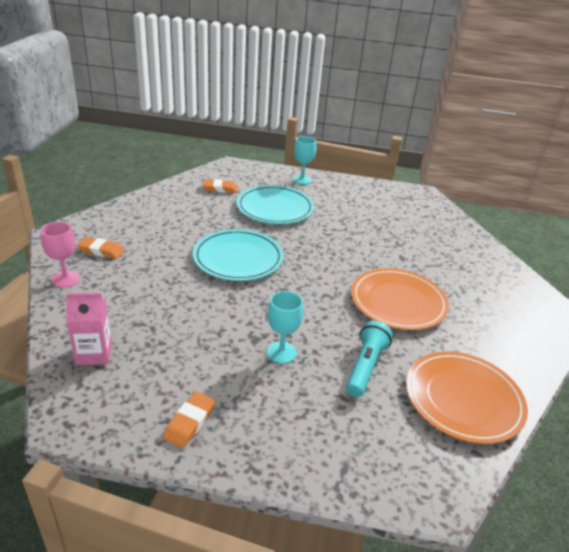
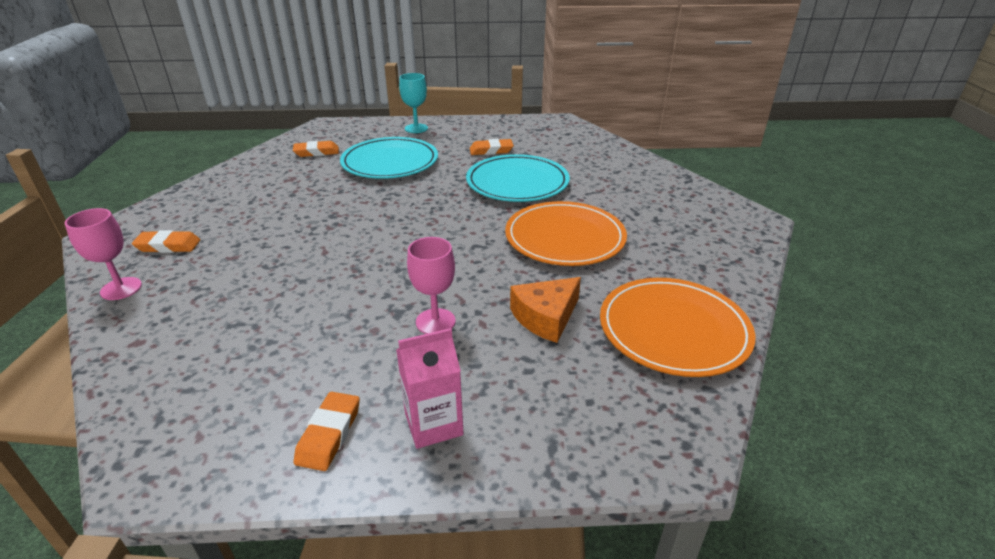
camera: 10 degrees left, 0 degrees up
(94, 353) = (175, 374): pink carton -> pink carton (433, 424)
(238, 258) = (355, 224): turquoise plate -> turquoise plate (517, 182)
(281, 352) = (435, 321): turquoise goblet -> pink goblet
(358, 211) = (491, 150): none -> orange eraser
(365, 366) = (546, 317): turquoise flashlight -> orange cheese

